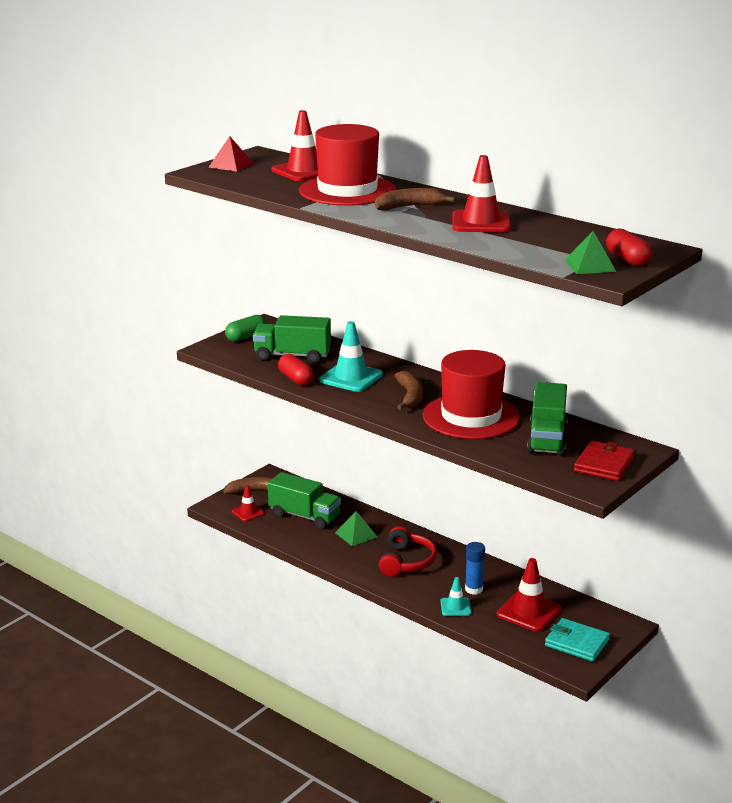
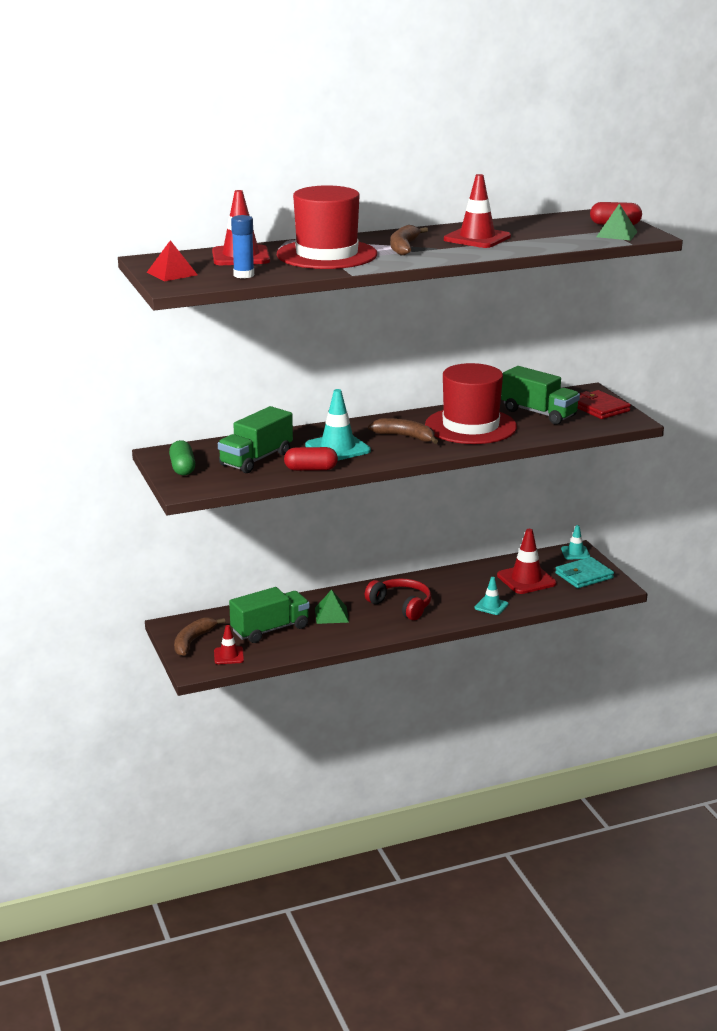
camera: 60 degrees left, 0 degrees up
(474, 589) = (473, 591): blue glue stick -> blue glue stick (244, 275)
(619, 625) = (575, 553): none -> turquoise traffic cone

